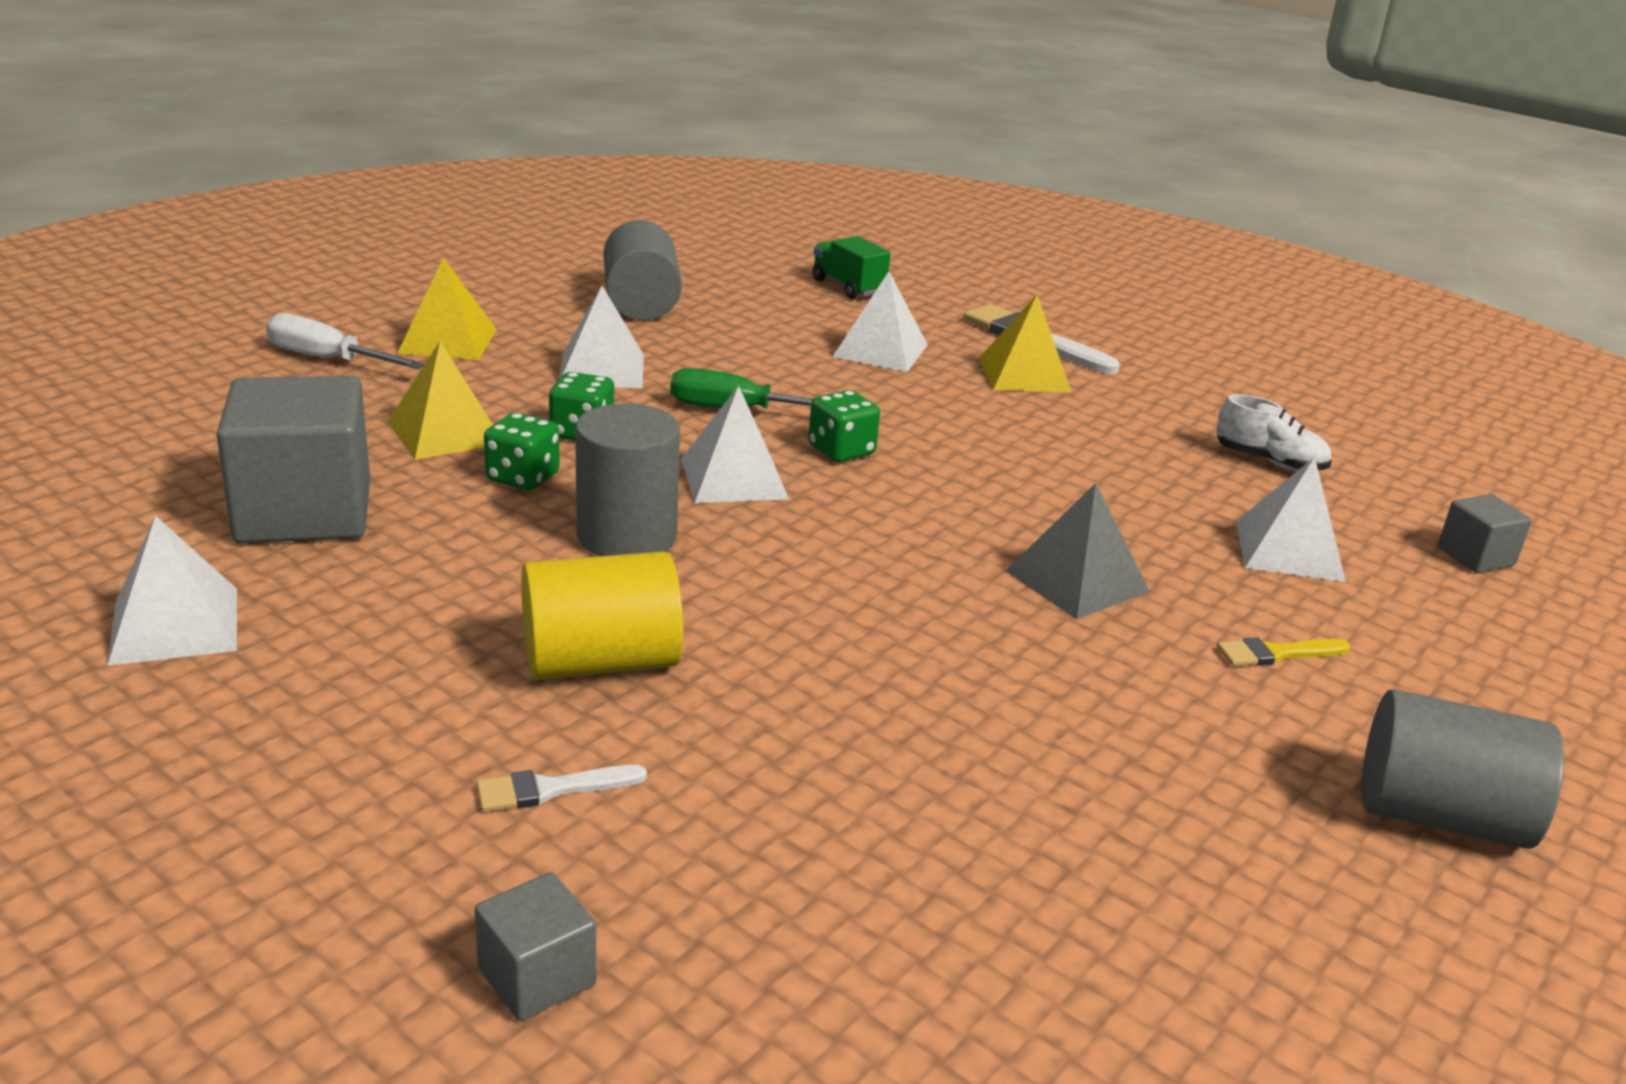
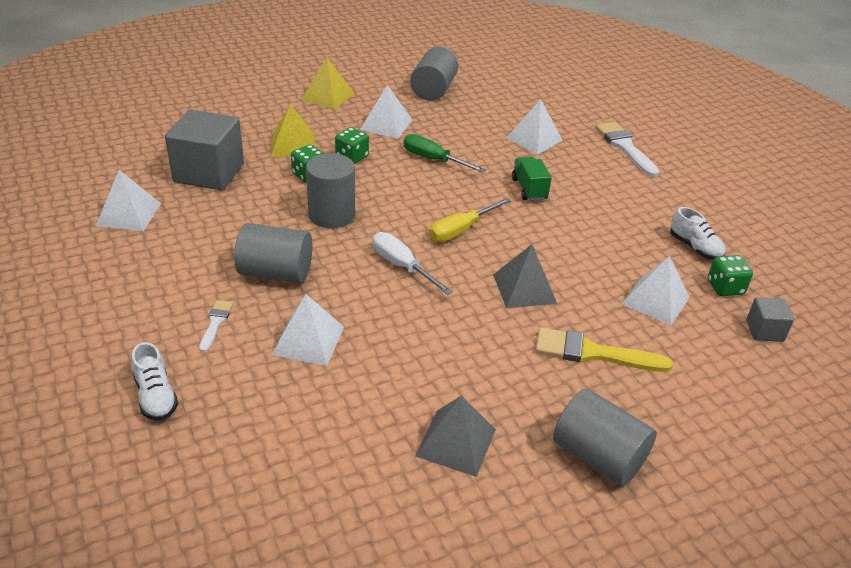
camera: 25 degrees right, 10 degrees up
(328, 359) = (270, 97): white screwdriver -> white screwdriver (402, 266)
(537, 977) = (156, 396): grey cube -> white shoe
(551, 789) = (215, 323): white brush -> white brush turned 90 degrees clockwise
(601, 662) = (275, 273): yellow cylinder -> grey cylinder
(733, 478) = (402, 196): white pyramid -> white pyramid (308, 340)
(841, 450) = (466, 192): green dice -> green dice (725, 287)
(848, 287) = (549, 97): green truck -> green truck (529, 189)
(887, 512) = (461, 230): none -> yellow screwdriver
(1024, 374) = (600, 168): yellow pyramid -> none
(1202, 869) = (456, 442): none -> grey pyramid
(1277, 653) = (593, 353): yellow brush -> yellow brush, size x1.86

